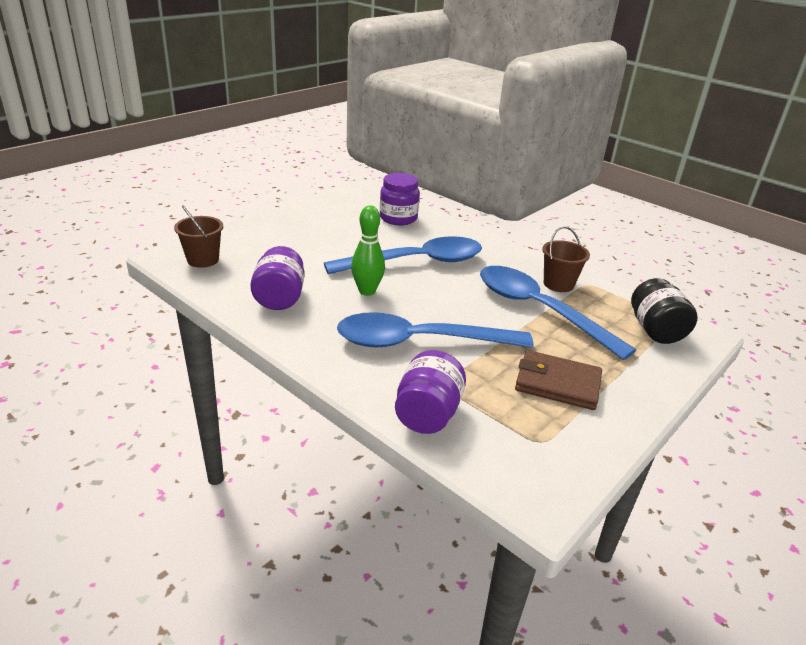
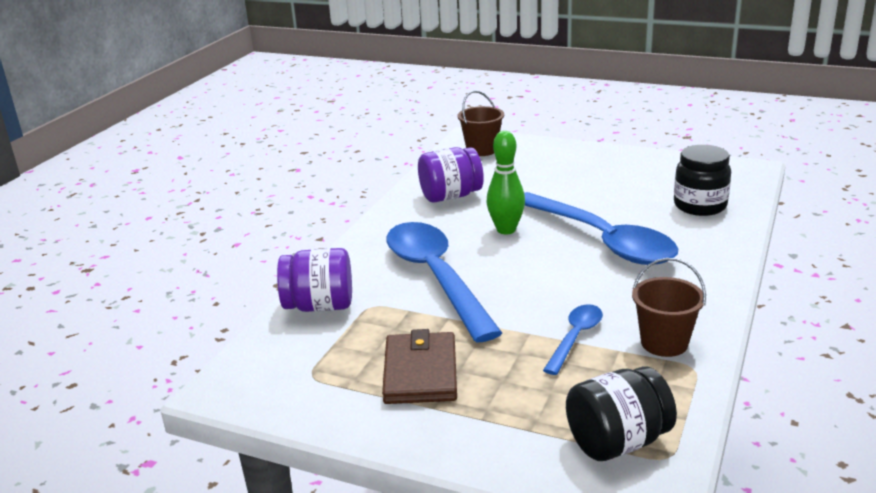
camera: 75 degrees right, 5 degrees down
(398, 218) = (700, 206): purple jar -> black jar
(539, 310) = (575, 338): blue spoon -> blue spoon, size x0.47

